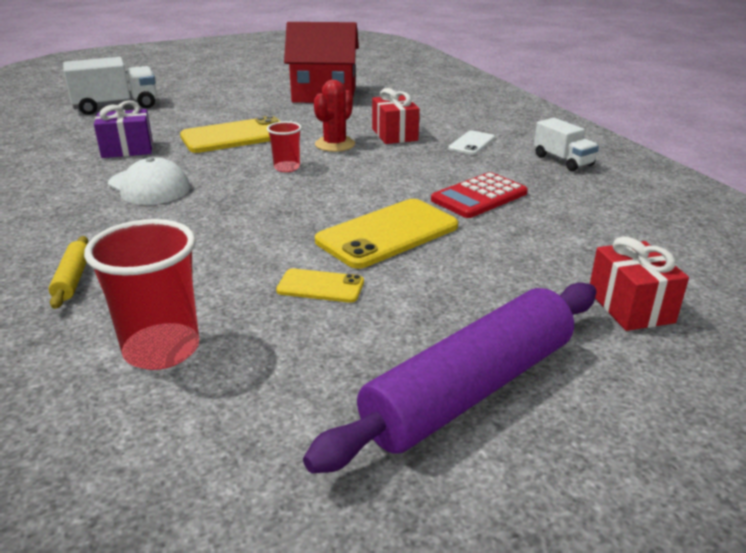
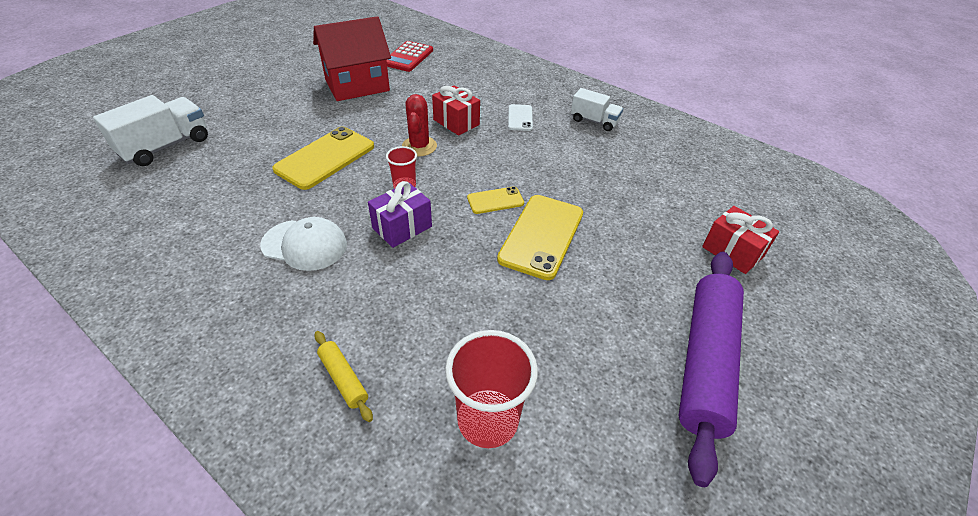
camera: 30 degrees left, 15 degrees up
(127, 149) = (237, 203): purple gift -> purple gift (402, 227)
(320, 286) = (542, 307): yellow phone -> yellow phone (495, 200)
(479, 196) = (570, 176): red calculator -> red calculator (408, 57)

